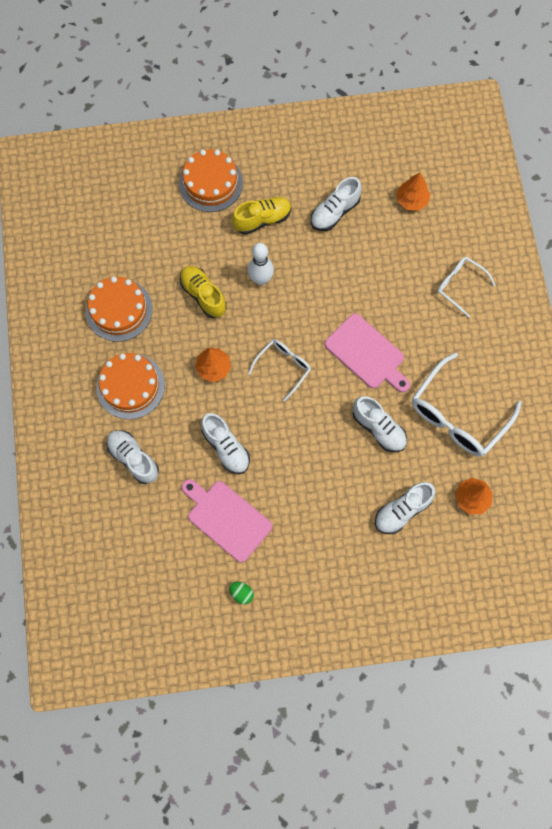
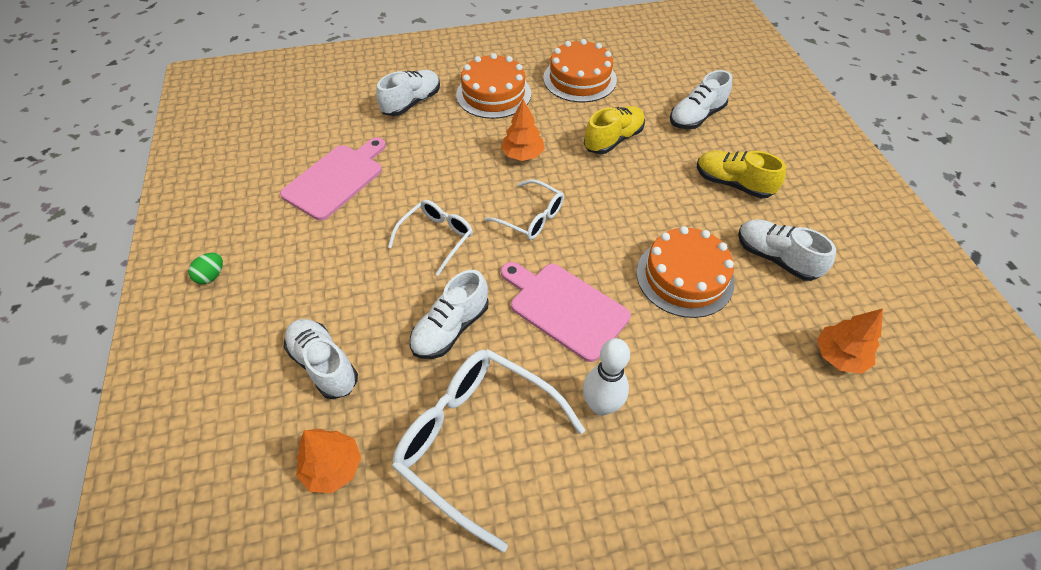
camera: 85 degrees right, 20 degrees down
(211, 183) = (763, 135): orange cake -> orange cake (684, 277)
(226, 447) = (423, 172): white shoe -> white shoe (696, 117)
(241, 593) = (243, 198): green egg -> green egg (211, 276)
(261, 279) = (649, 188): white bowling pin -> white bowling pin (601, 405)
(262, 219) = (733, 184): yellow shoe -> yellow shoe turned 150 degrees clockwise
(367, 353) = (565, 308): pink cutting board -> pink cutting board turned 90 degrees clockwise
(460, 286) = (710, 436): white glasses -> white glasses (436, 238)

